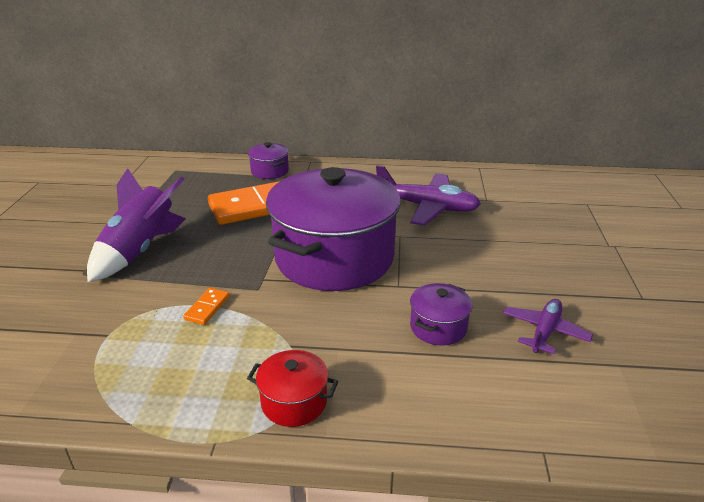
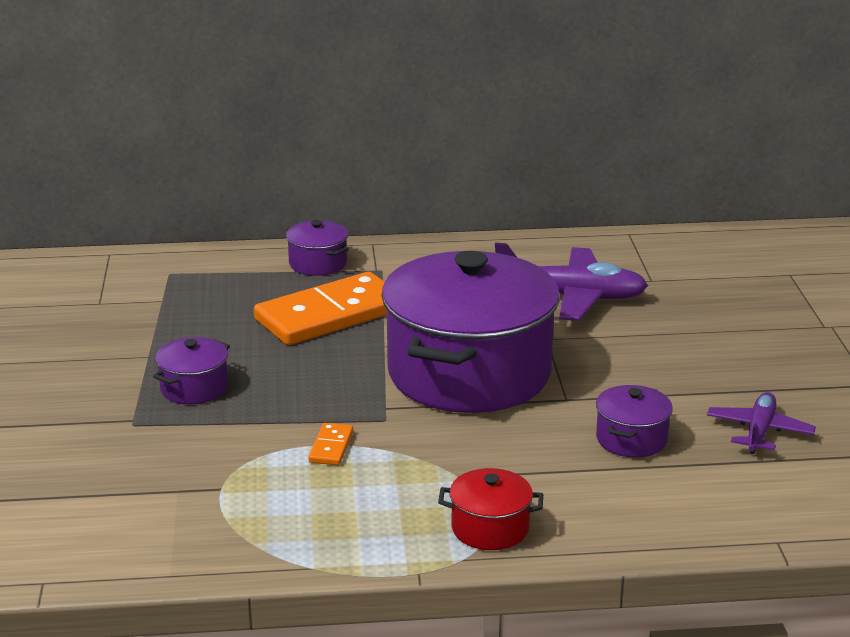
camera: 10 degrees left, 5 degrees down
(140, 250) = (194, 388): purple rocket -> purple pot

